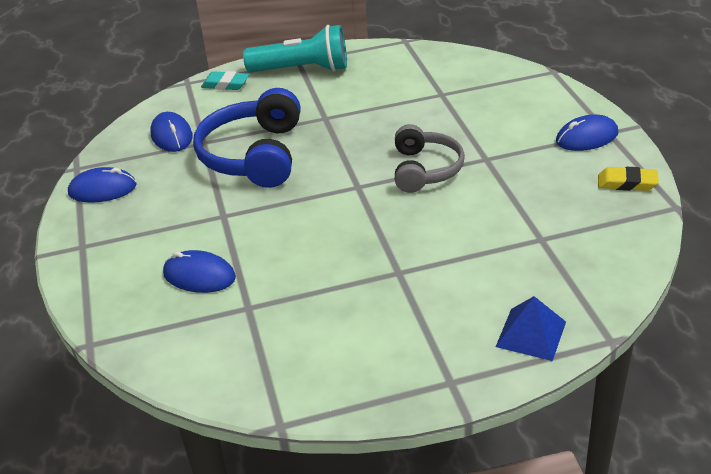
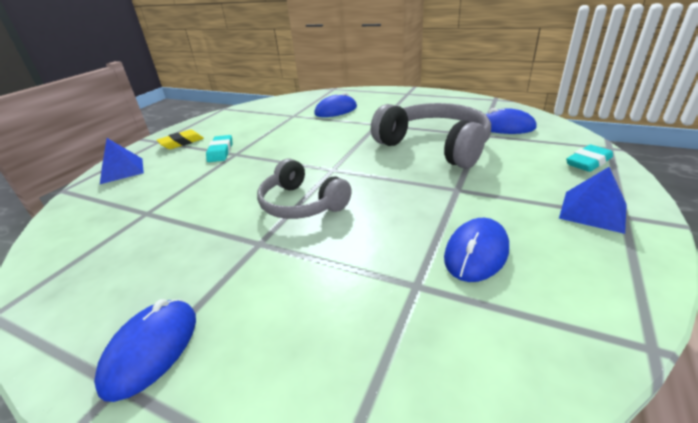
camera: 130 degrees right, 5 degrees down
(102, 189) = (458, 102): blue mouse -> blue mouse (476, 253)
(254, 155) = (434, 146): blue headphones -> grey headphones
(302, 70) = (593, 211): turquoise flashlight -> blue pyramid
(407, 288) = (220, 152): none -> turquoise eraser
(627, 183) = (66, 311): yellow eraser -> yellow eraser (181, 143)

